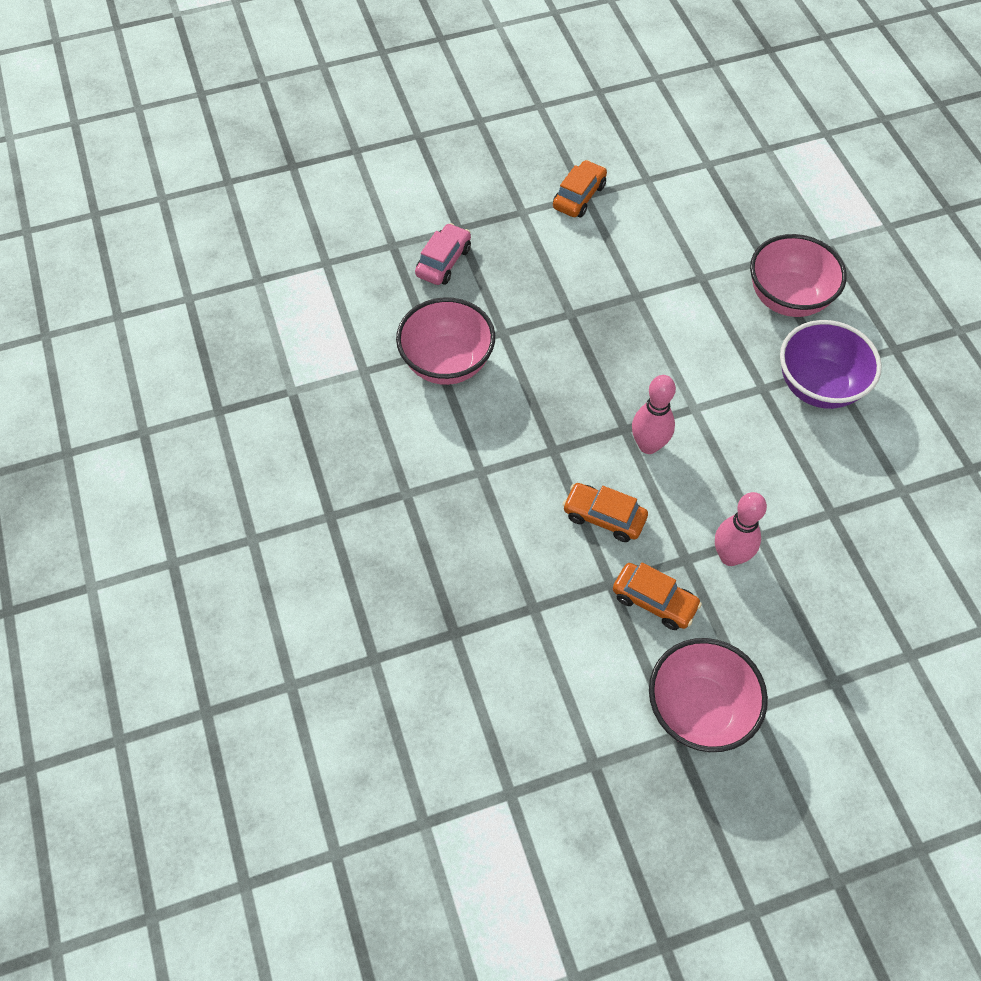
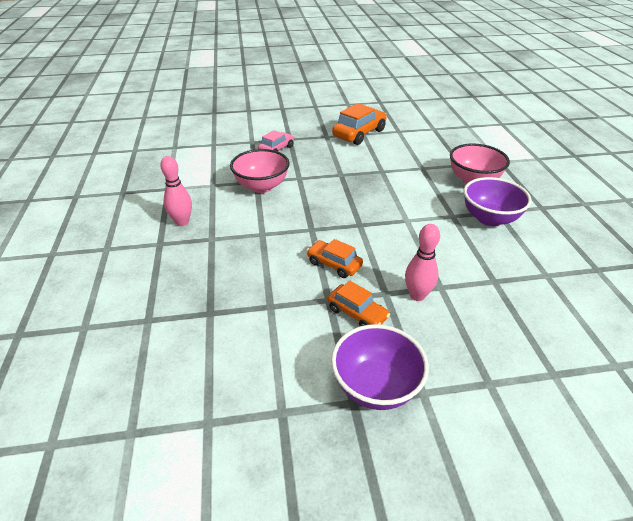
camera: 10 degrees right, 20 degrees down
(579, 196) = (359, 134): orange car -> orange car, size x1.64
(648, 445) = (373, 233): pink bowling pin -> pink bowling pin (182, 222)
(699, 710) = (376, 386): pink bowl -> purple bowl

